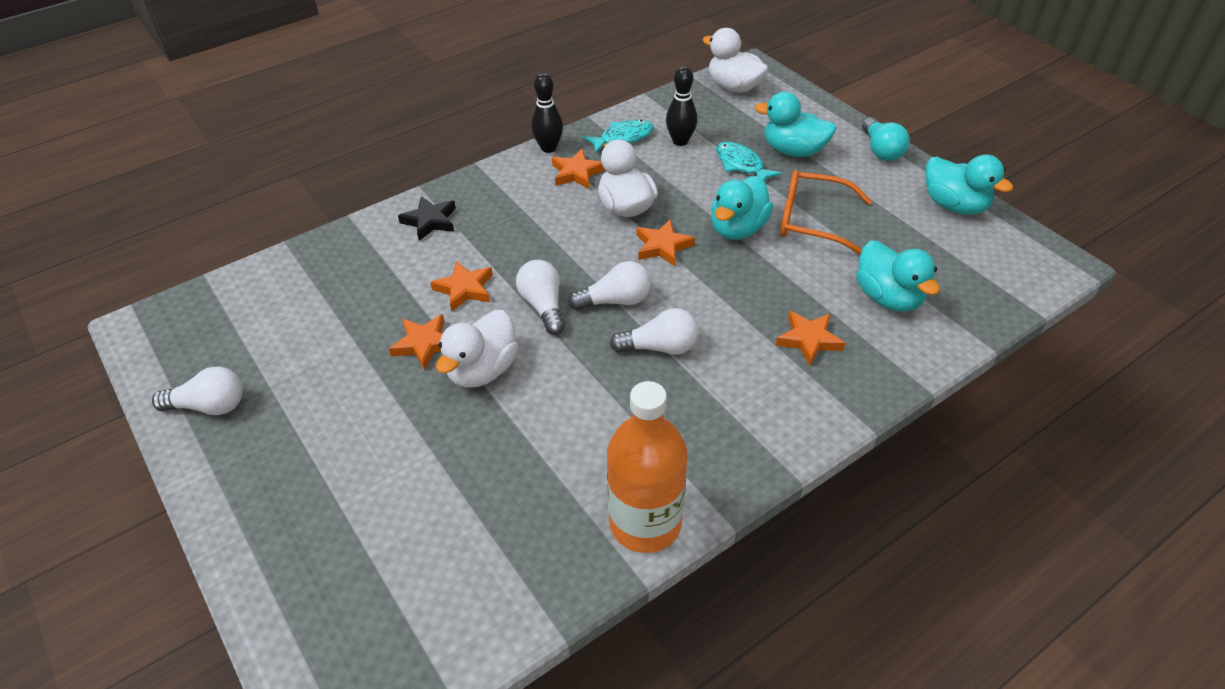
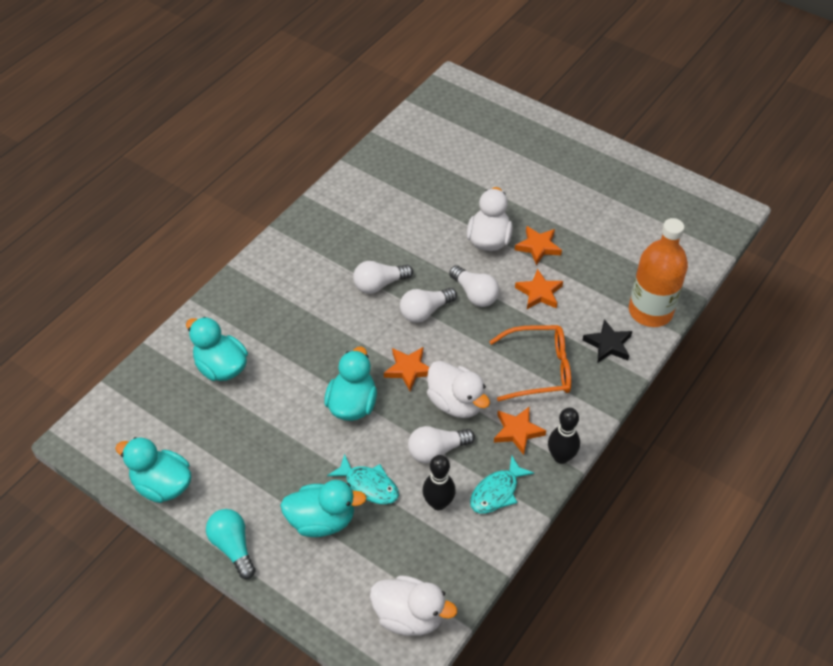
camera: 160 degrees right, 5 degrees up
(209, 406) = (637, 179): white light bulb -> white light bulb (437, 450)
(645, 523) = (351, 184): orange bottle -> orange bottle (650, 311)
(809, 340) = (277, 316): orange star -> none
(812, 221) = (290, 430): orange glasses -> orange glasses (539, 369)

